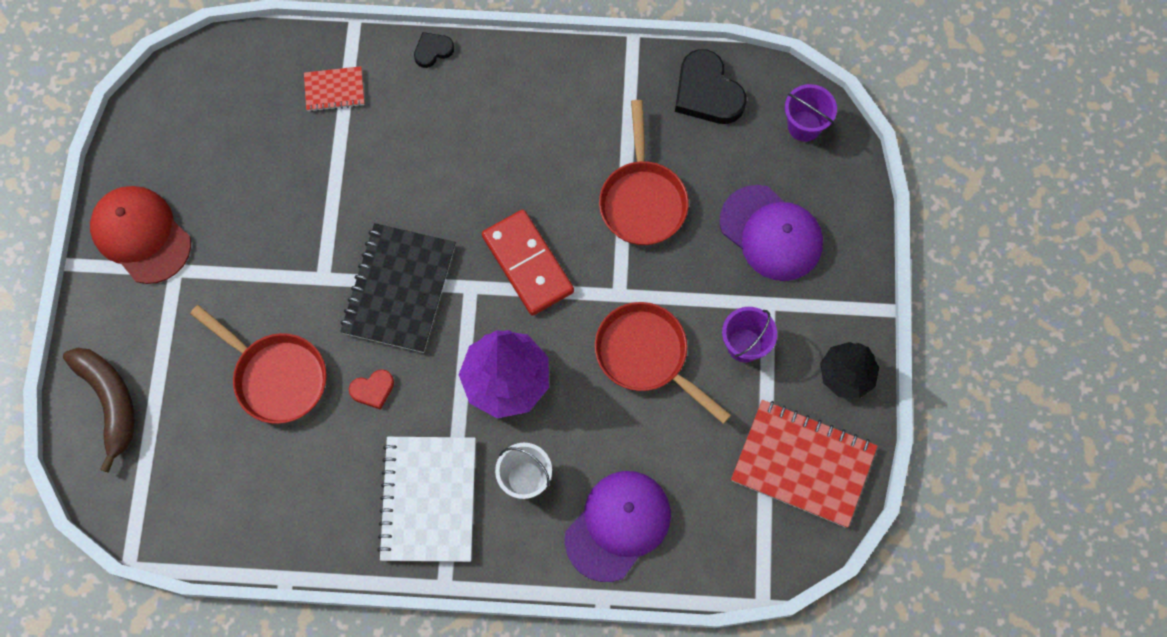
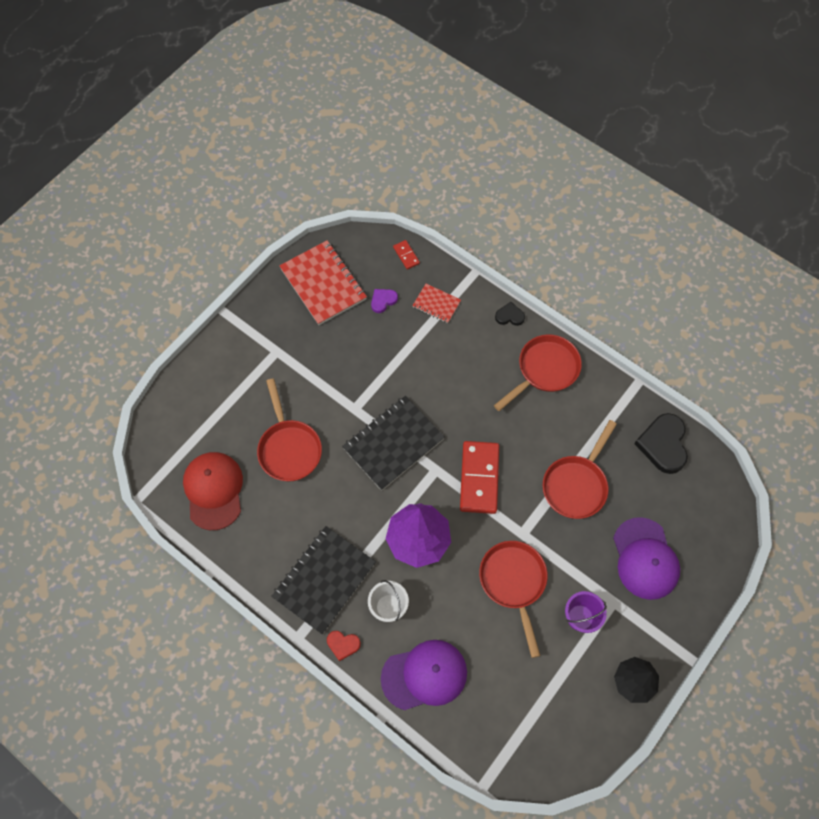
camera: 35 degrees right, 5 degrees down
(110, 402) = (190, 402): brown banana -> none
(141, 235) = (272, 319): red cap -> red cap (214, 490)
(255, 53) = (406, 255): none -> red domino
(265, 126) = (383, 301): none -> purple heart
(373, 390) = (337, 493): red heart -> red heart (343, 644)
(428, 500) = (324, 580): white notebook -> black notebook
(517, 90) = (544, 370): none -> red pan
(803, 464) = (566, 719): red notebook -> red notebook (323, 284)
(804, 126) = (713, 505): purple bucket -> none

